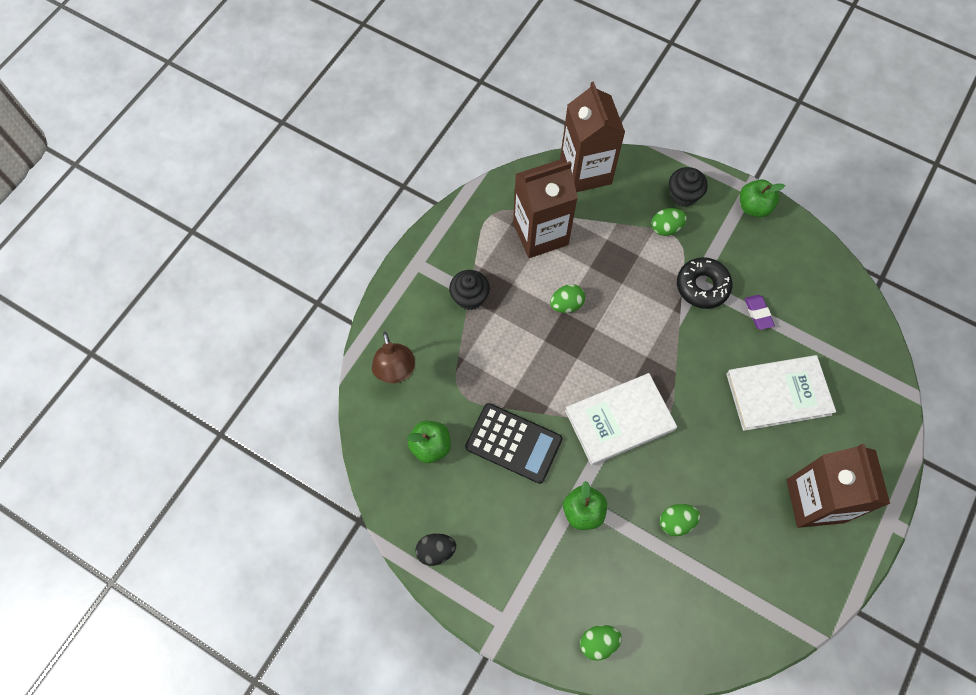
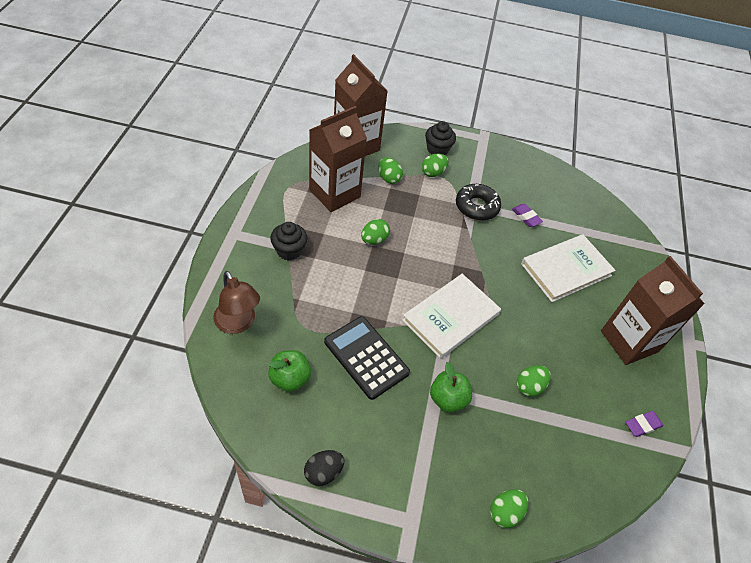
camera: 25 degrees left, 15 degrees down
(513, 443) = (366, 357): black calculator -> black calculator turned 135 degrees counterclockwise
(609, 225) = (389, 178): none -> green egg
(753, 207) = (492, 148): green apple -> none
(785, 599) = (642, 425): none -> purple eraser

